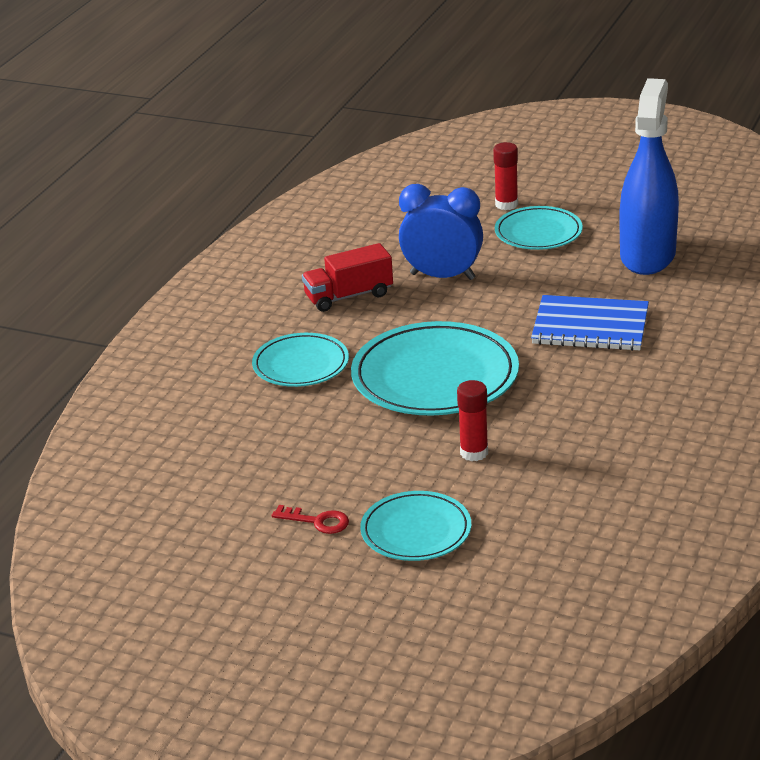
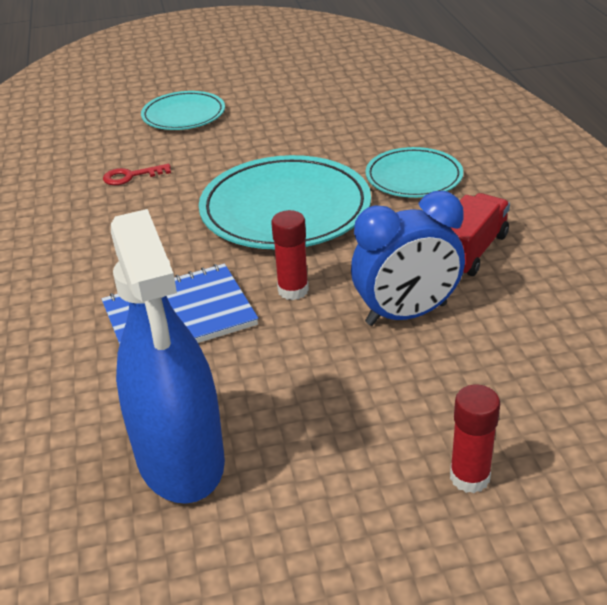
camera: 145 degrees right, 5 degrees up
(317, 521) = (256, 99): red key -> red key (131, 176)
(474, 453) = (189, 168): red glue stick -> red glue stick (293, 290)
(538, 233) = (366, 437): turquoise plate -> none

